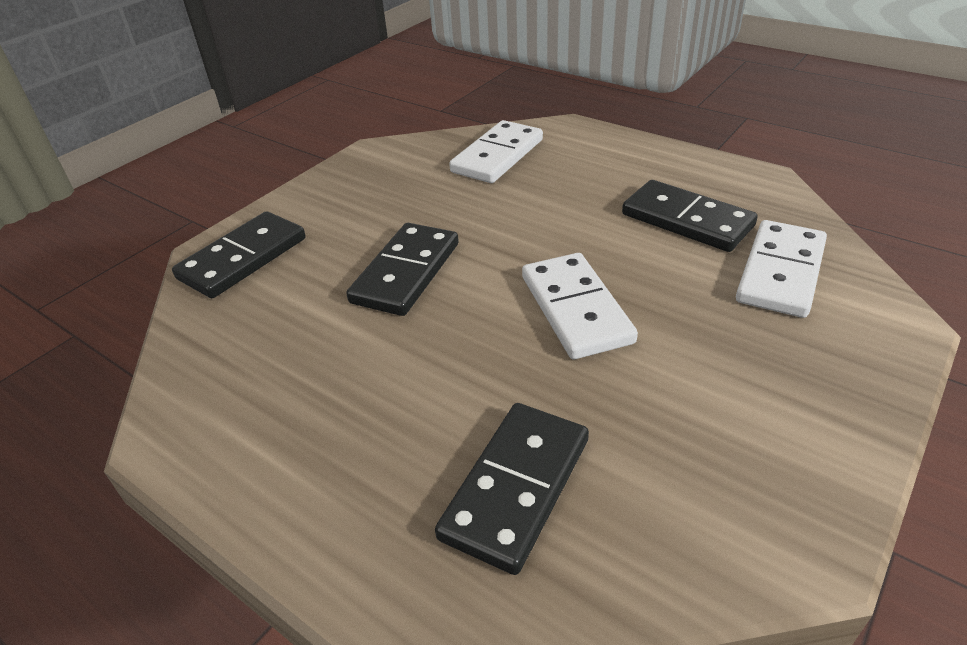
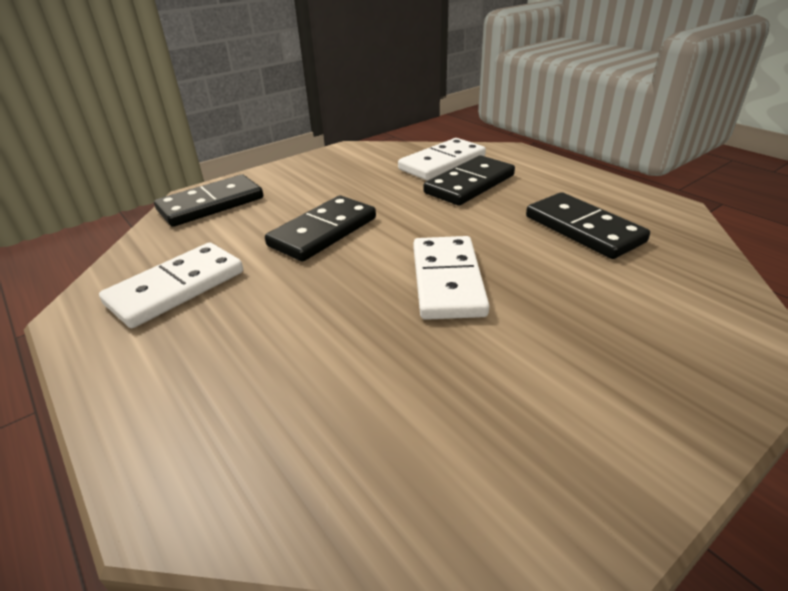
camera: 15 degrees right, 5 degrees down
(516, 488) = (316, 414): black domino -> black domino (470, 184)
(780, 272) = (656, 283): white domino -> white domino (176, 288)

